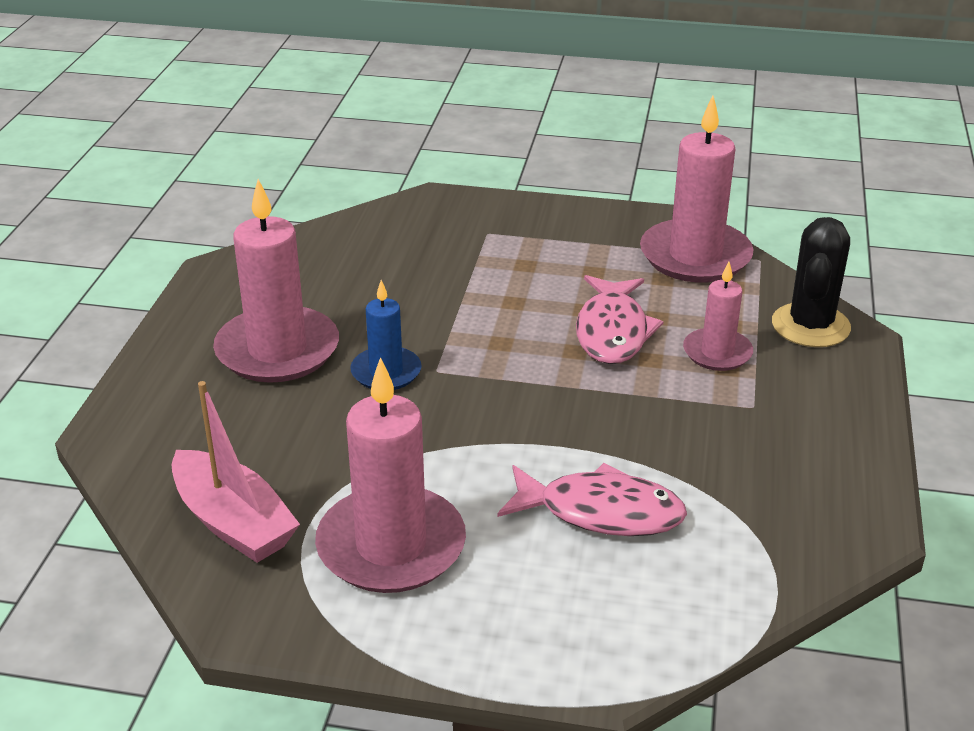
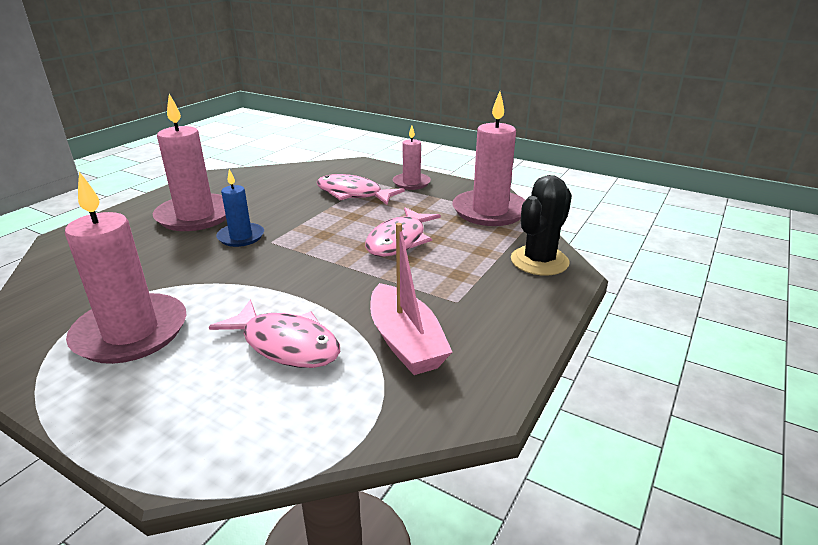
camera: 20 degrees right, 5 degrees down
(233, 522) = (62, 297): pink boat -> pink boat (405, 342)
(479, 262) = (353, 194): none -> pink fish
(717, 353) = (458, 264): pink candle -> pink candle (411, 183)

